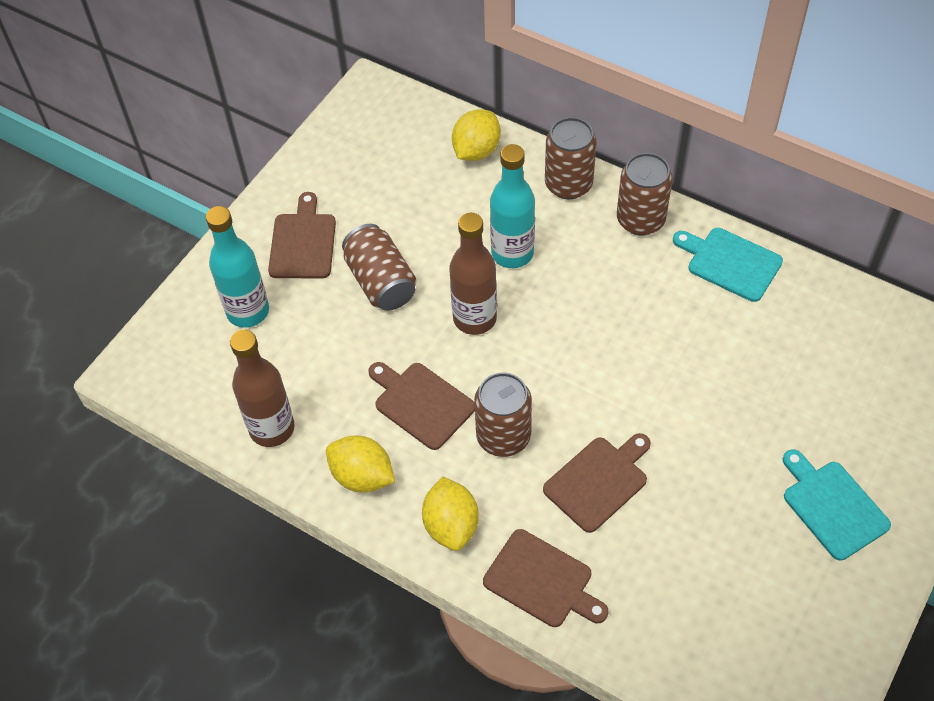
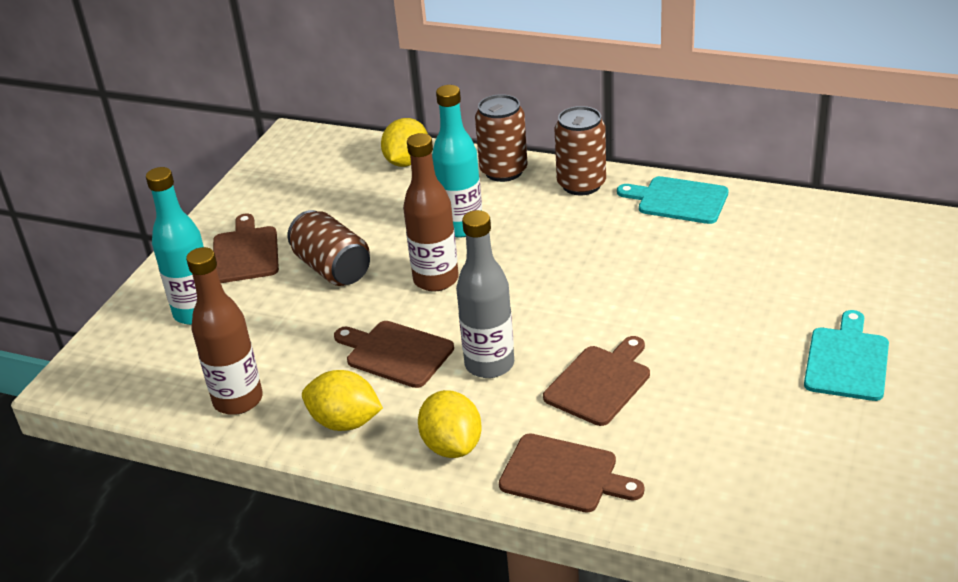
camera: 10 degrees left, 20 degrees down
(503, 436) = (489, 364): brown can -> grey bottle
(832, 506) = (847, 360): turquoise cutting board -> turquoise cutting board turned 60 degrees clockwise

